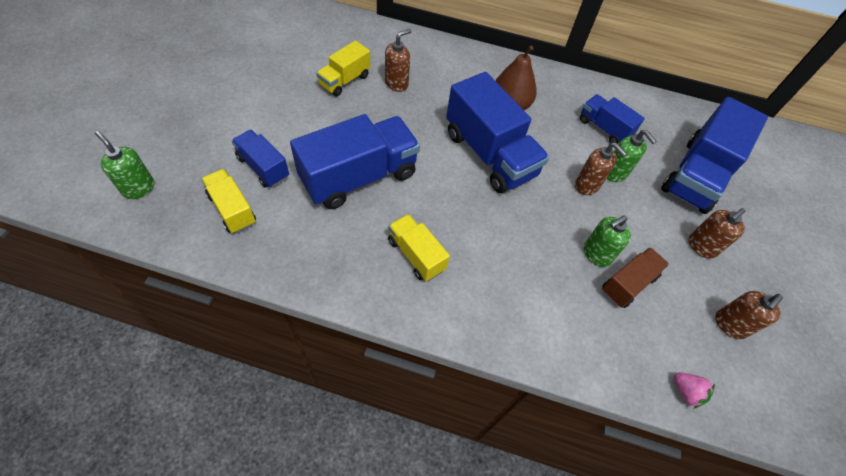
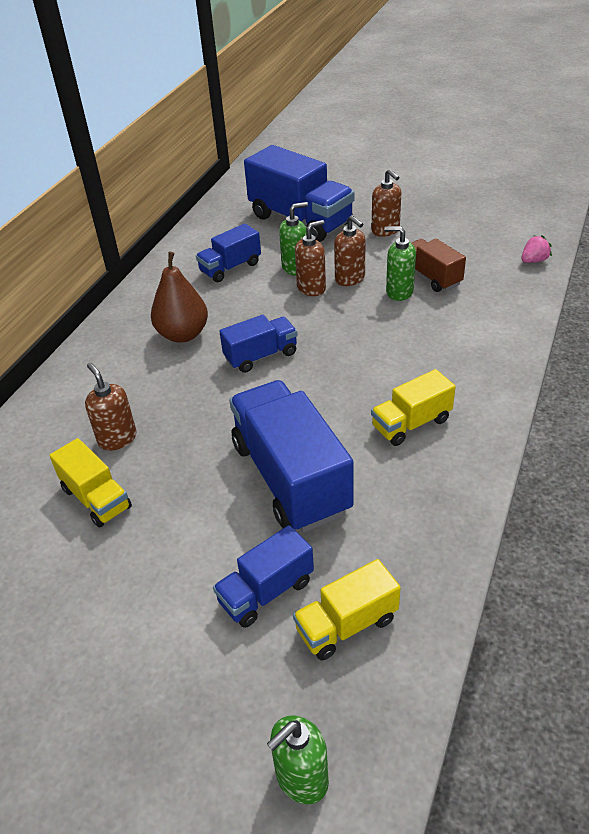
camera: 75 degrees left, 15 degrees down
(489, 154) = (261, 356): blue truck -> blue truck, size x0.54
(596, 254) = (399, 292): green soap dispenser -> green soap dispenser turned 135 degrees clockwise
(730, 325) = (466, 229): brown soap dispenser -> brown soap dispenser (350, 279)

